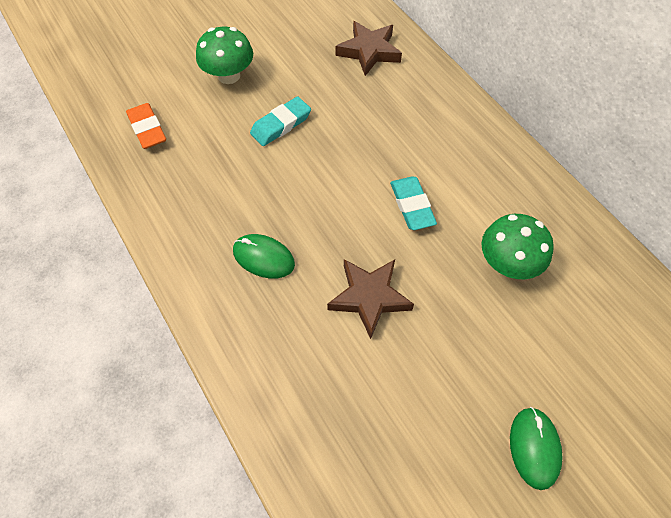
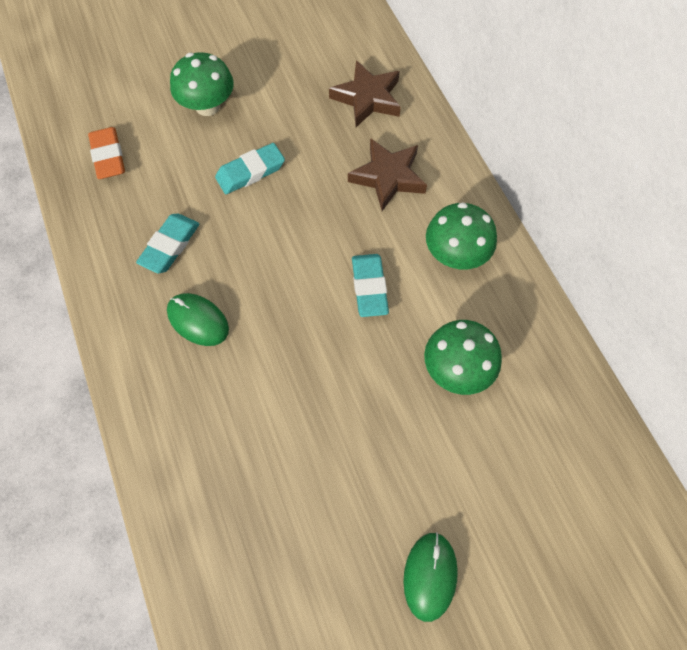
camera: 10 degrees right, 5 degrees up
(222, 197) = (170, 246): none -> turquoise eraser
(369, 297) = (298, 383): brown star -> brown star (388, 177)
(480, 167) = (455, 254): none -> green mushroom

